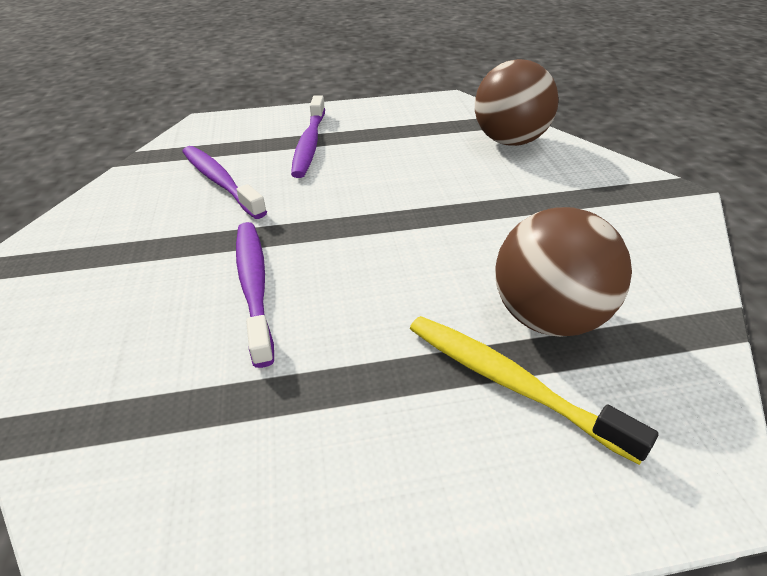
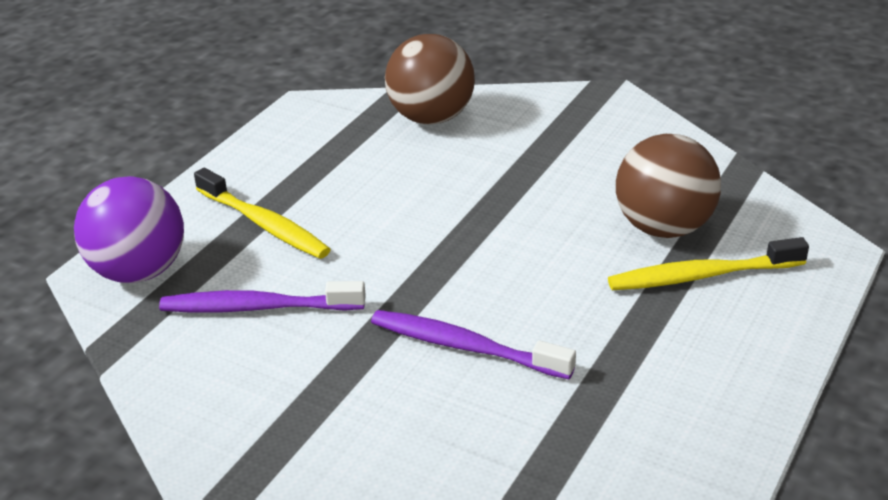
camera: 50 degrees left, 5 degrees down
(219, 132) = (139, 271): none -> purple ball
(309, 144) = (264, 224): purple toothbrush -> yellow toothbrush

